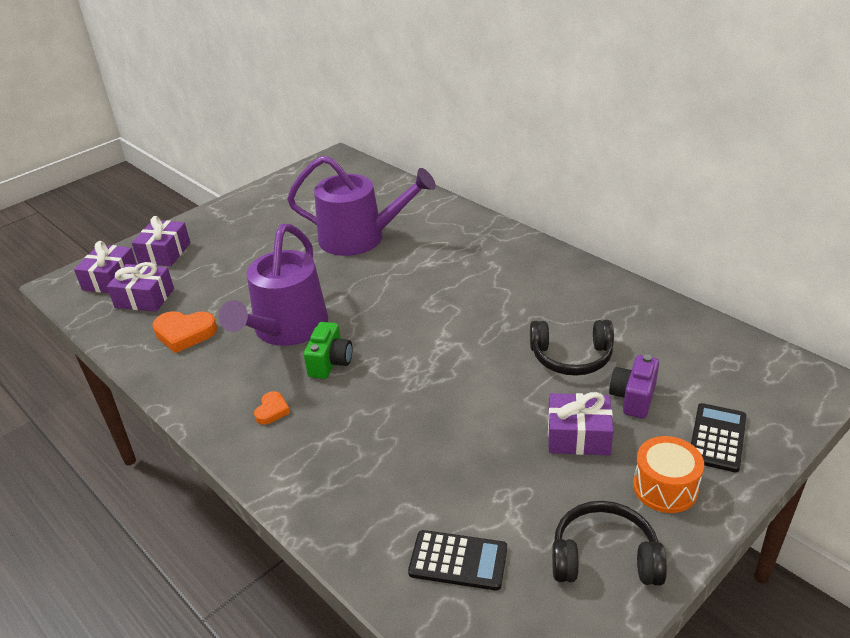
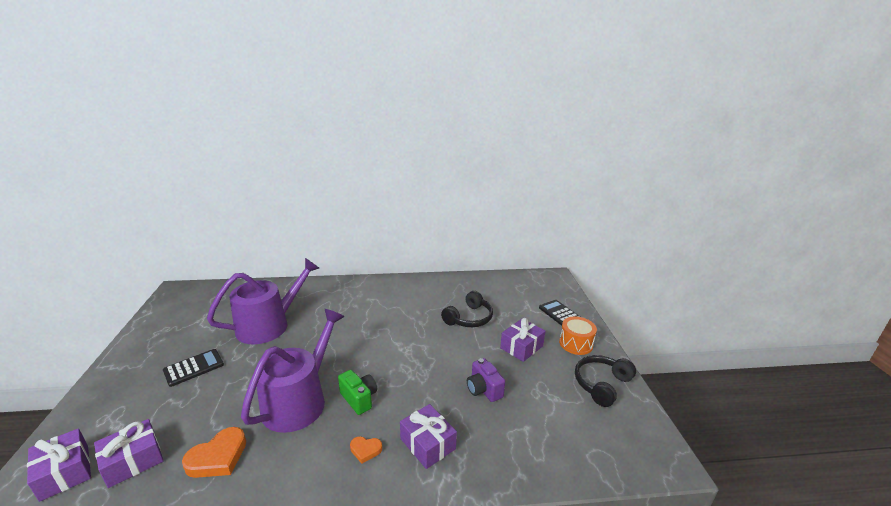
camera: 55 degrees left, 10 degrees down
(164, 253) = (102, 420): purple gift -> purple gift (427, 444)
(272, 410) = (365, 450): orange heart -> orange heart turned 135 degrees clockwise
(287, 329) = (299, 401): purple watering can -> purple watering can turned 120 degrees counterclockwise
(458, 560) = (566, 435): black calculator -> black calculator (194, 368)
(633, 398) = (515, 319): purple camera -> purple camera (483, 389)

